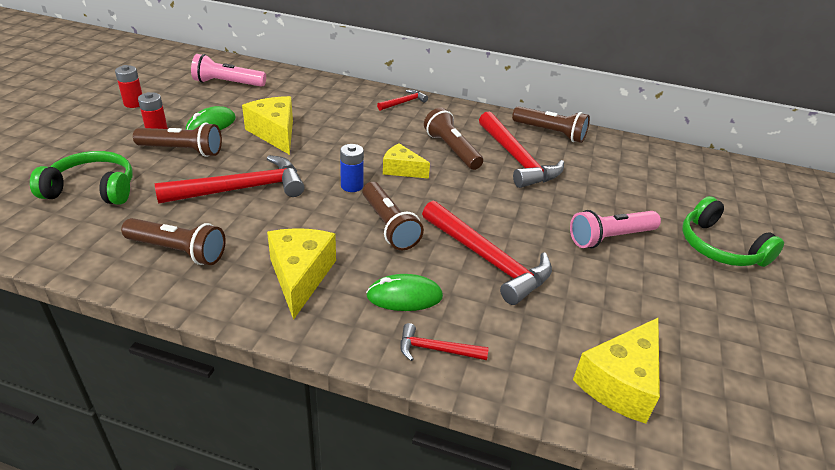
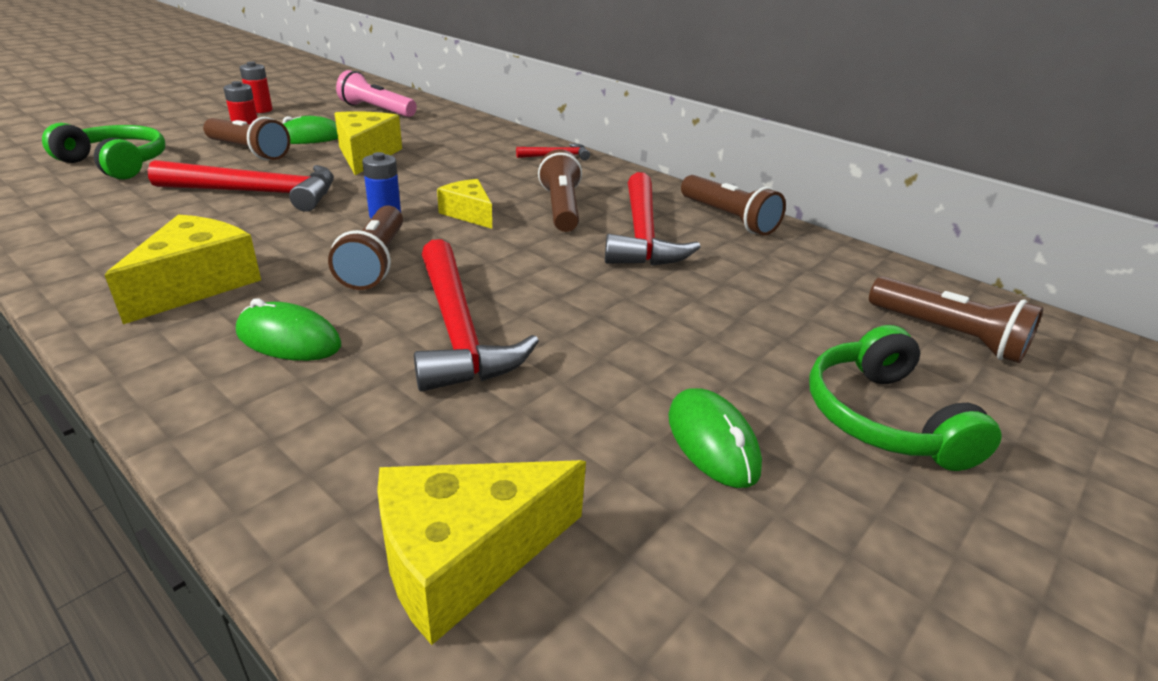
camera: 25 degrees right, 5 degrees down
(178, 251) = (110, 229): brown flashlight -> brown flashlight (948, 335)
(436, 349) = (242, 412): red hammer -> none
(610, 238) = (684, 353): pink flashlight -> none
(664, 285) = (712, 442): none -> green mouse

